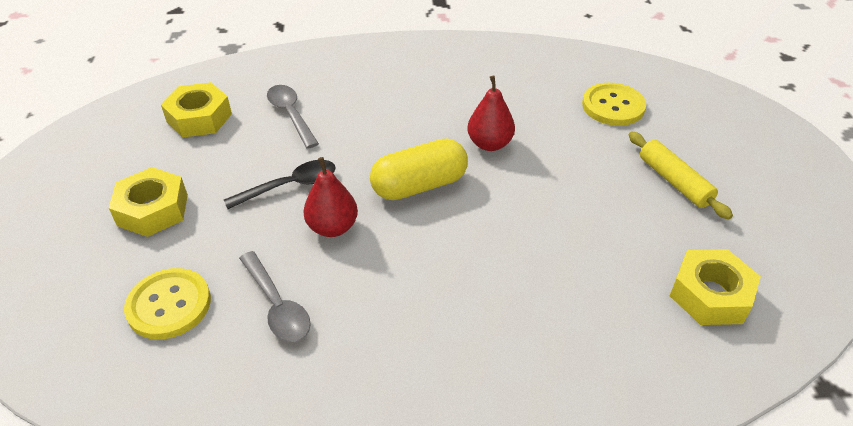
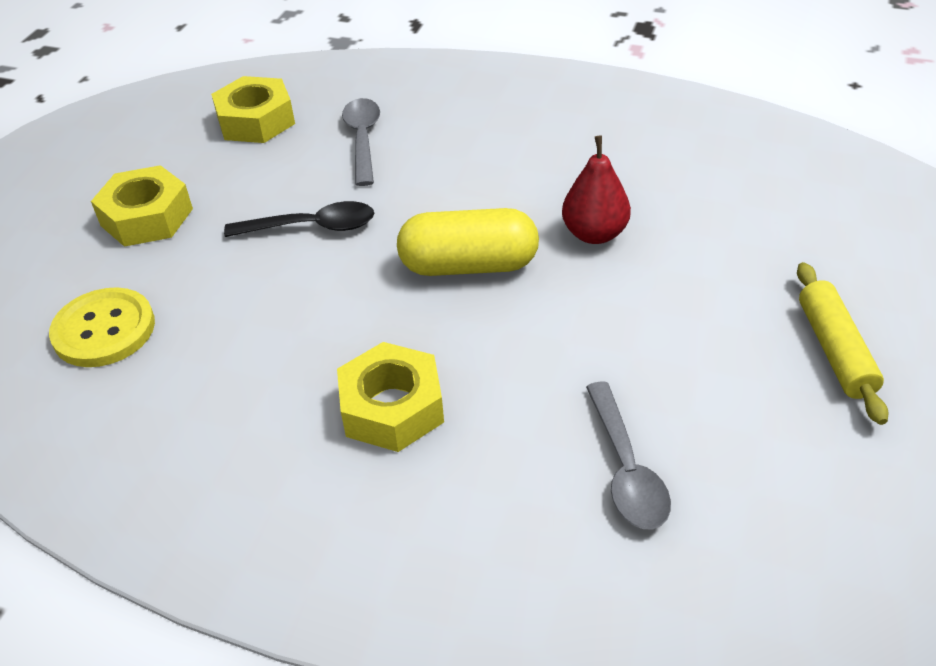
camera: 25 degrees right, 0 degrees up
(277, 305) = (216, 365): grey spoon -> grey spoon (626, 469)
(333, 227) = (332, 290): red pear -> none
(613, 106) = (808, 222): yellow button -> none
(710, 295) = (788, 522): yellow nut -> yellow nut (392, 408)

